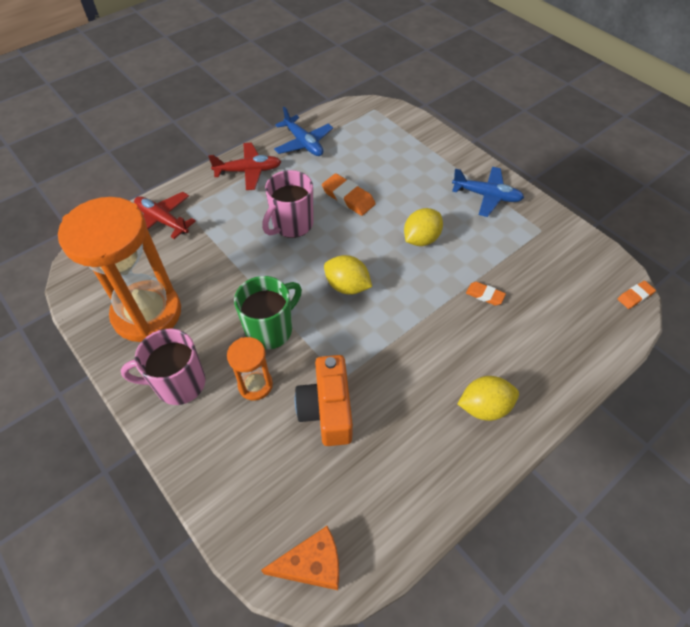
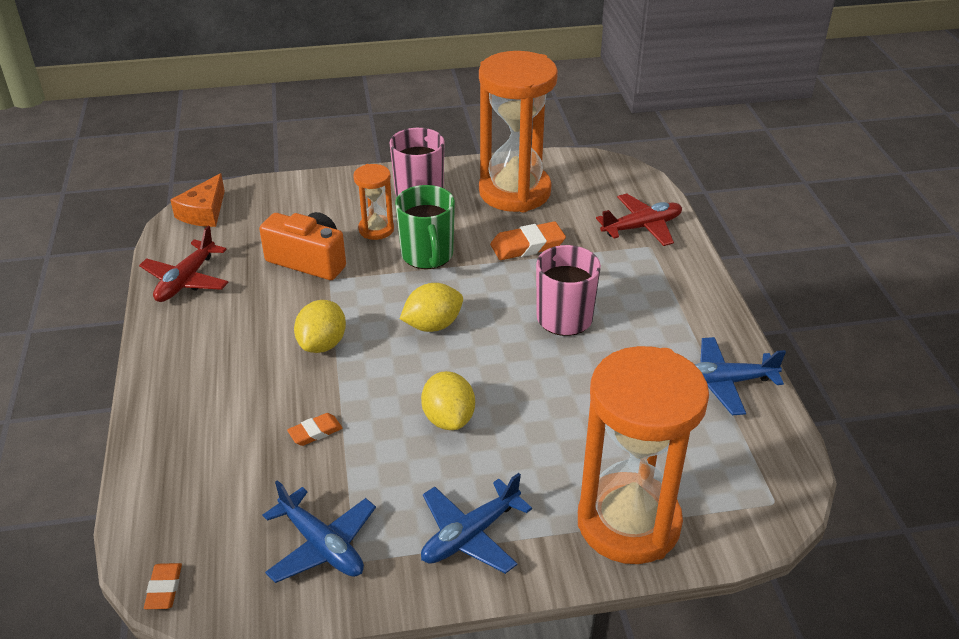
camera: 120 degrees right, 15 degrees down
(248, 171) = (690, 312): red plane -> red plane (186, 280)
(348, 197) = (576, 383): orange eraser -> orange eraser (527, 245)
(428, 147) = (628, 522): none -> orange hourglass
(484, 407) = (201, 358): yellow lemon -> yellow lemon (322, 344)
(548, 247) = (322, 545): none -> blue plane

